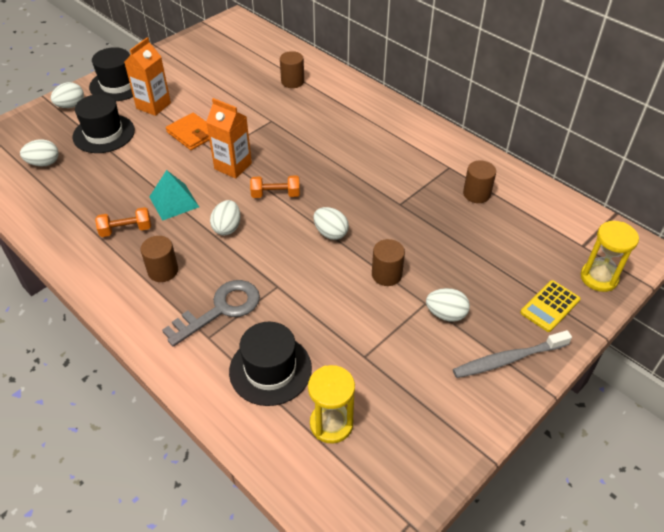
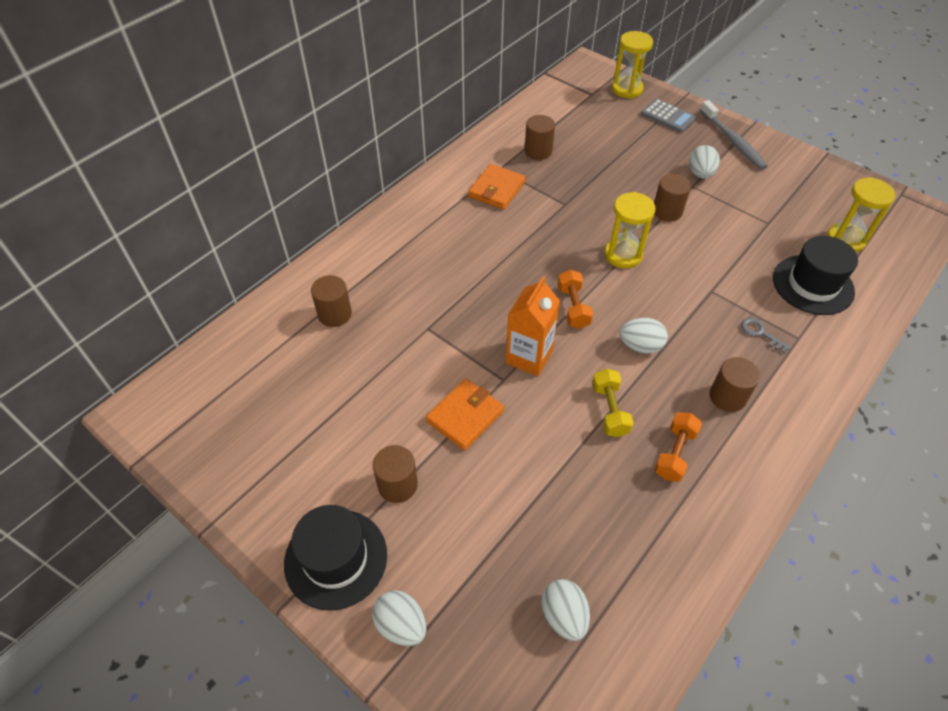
camera: 95 degrees left, 5 degrees up
(104, 134) = (477, 542): black hat -> none
(126, 230) = (674, 453): orange dumbbell -> orange dumbbell turned 45 degrees clockwise
(153, 106) = (397, 485): orange carton -> brown cylinder
(174, 201) = (609, 410): turquoise pyramid -> yellow dumbbell
(220, 310) = (760, 333): grey key -> grey key, size x0.47
(330, 233) = (623, 255): white egg -> yellow hourglass
(420, 163) = (496, 189): none -> orange wallet
(550, 306) = (668, 116): yellow calculator -> grey calculator

